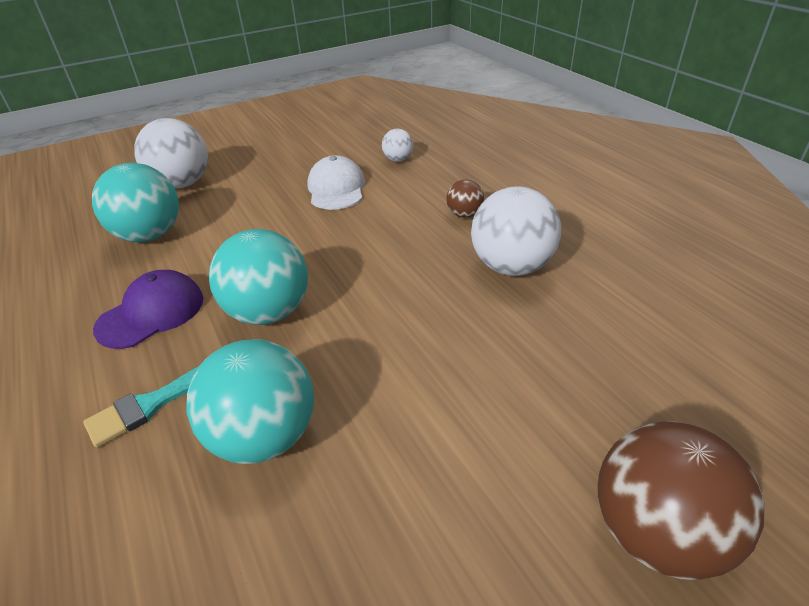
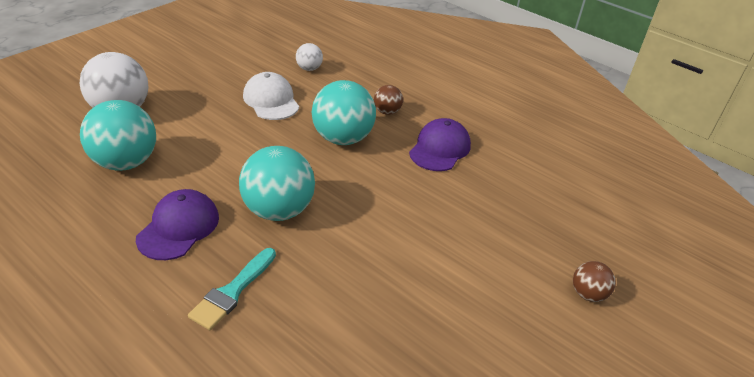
camera: 25 degrees left, 0 degrees up
(264, 436) = (331, 295): turquoise ball -> turquoise ball (343, 138)
(511, 266) = (440, 148): white ball -> purple cap
(655, 531) = (588, 294): brown ball -> brown ball, size x0.50

